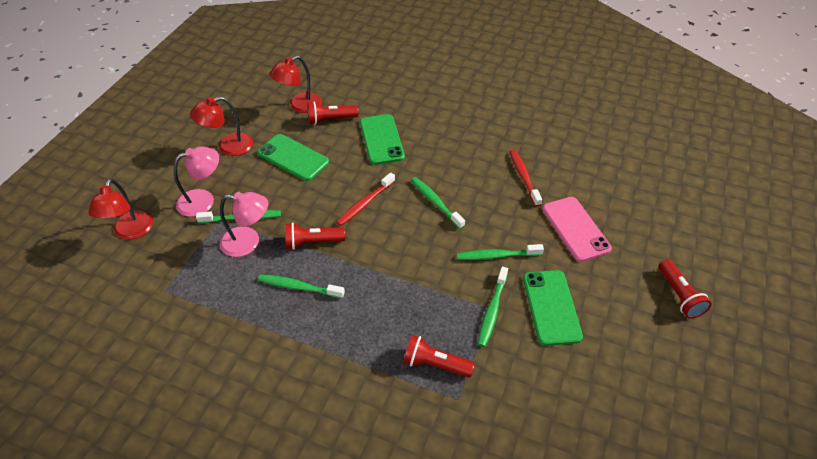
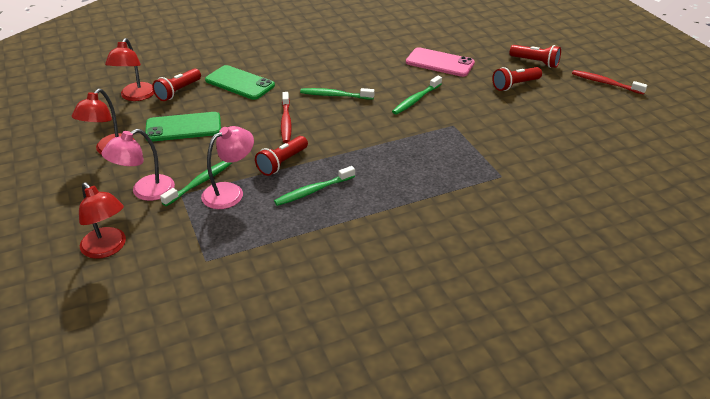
camera: 45 degrees left, 10 degrees down
(203, 200) = (145, 192): pink lamp -> pink lamp turned 150 degrees counterclockwise
(435, 364) = (463, 170): red flashlight -> red flashlight (515, 85)
(492, 310) = (455, 126): green toothbrush -> none
(523, 177) = (371, 54): red toothbrush -> red toothbrush (605, 83)
(551, 307) = (483, 104): green phone -> none

